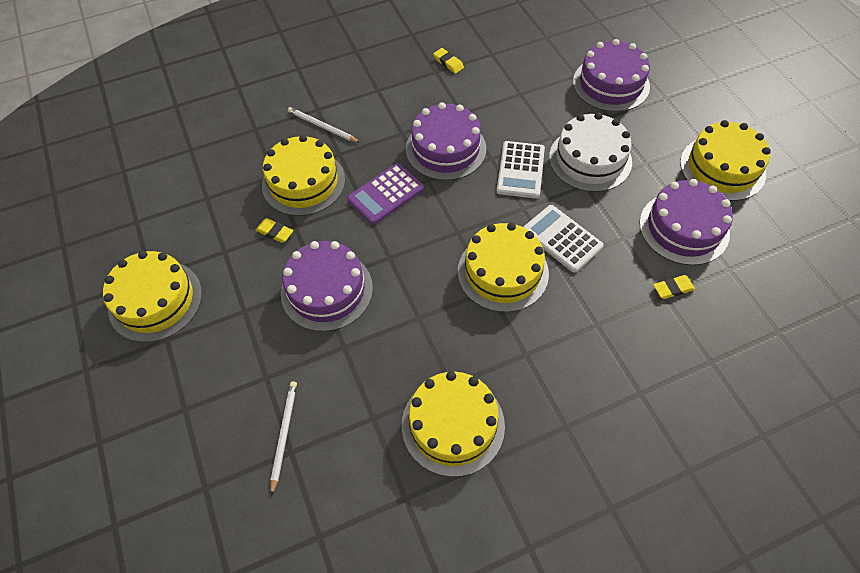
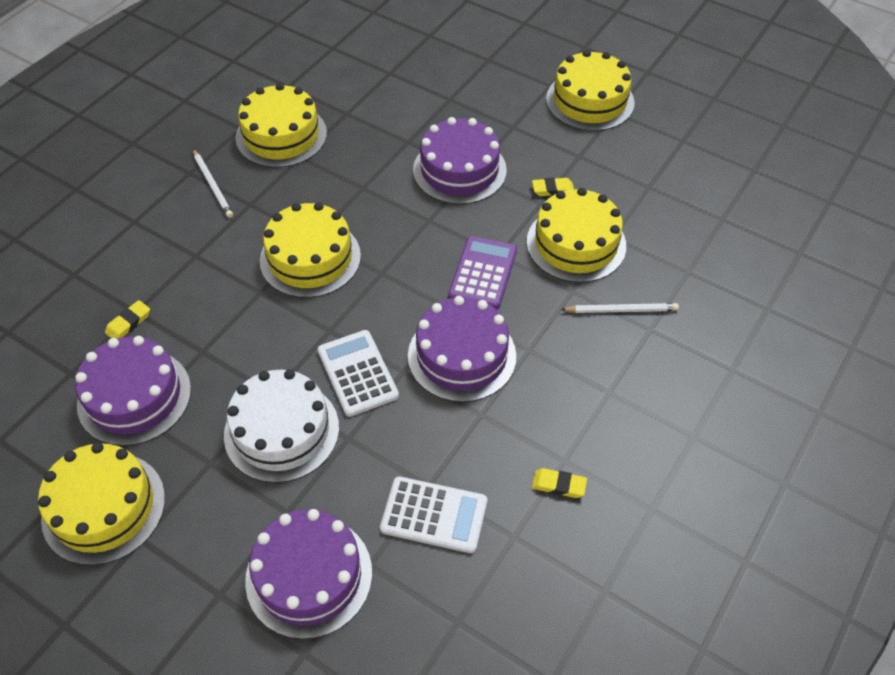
camera: 145 degrees right, 5 degrees down
(284, 434) = (403, 78): white pencil -> white pencil (212, 185)
(561, 239) = (268, 318): white calculator -> white calculator (434, 515)

